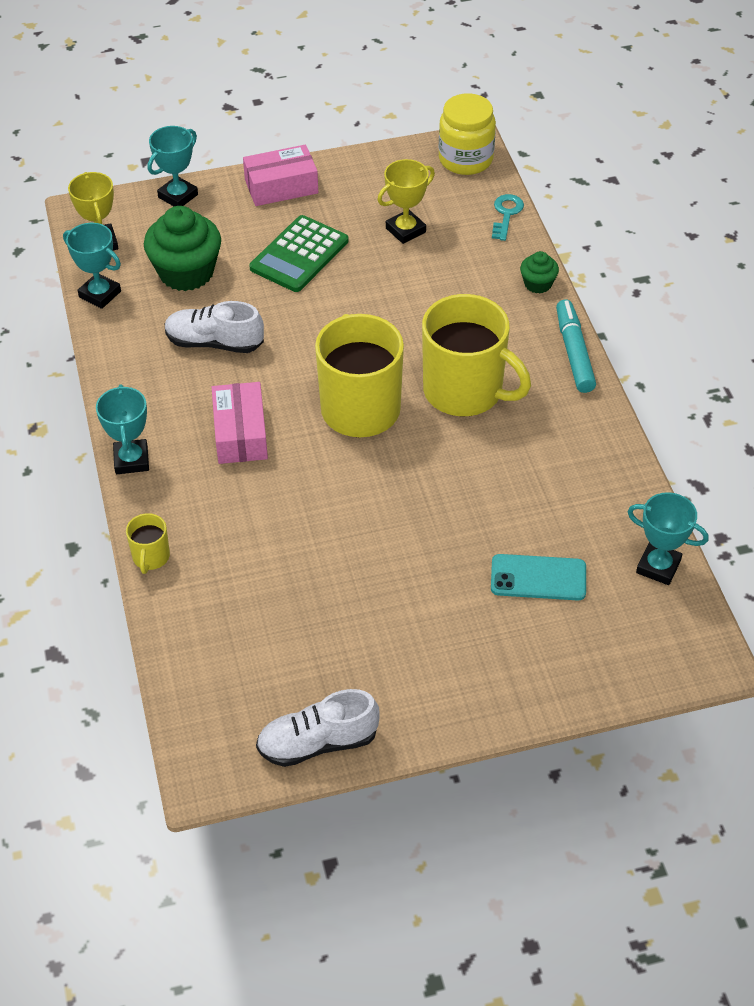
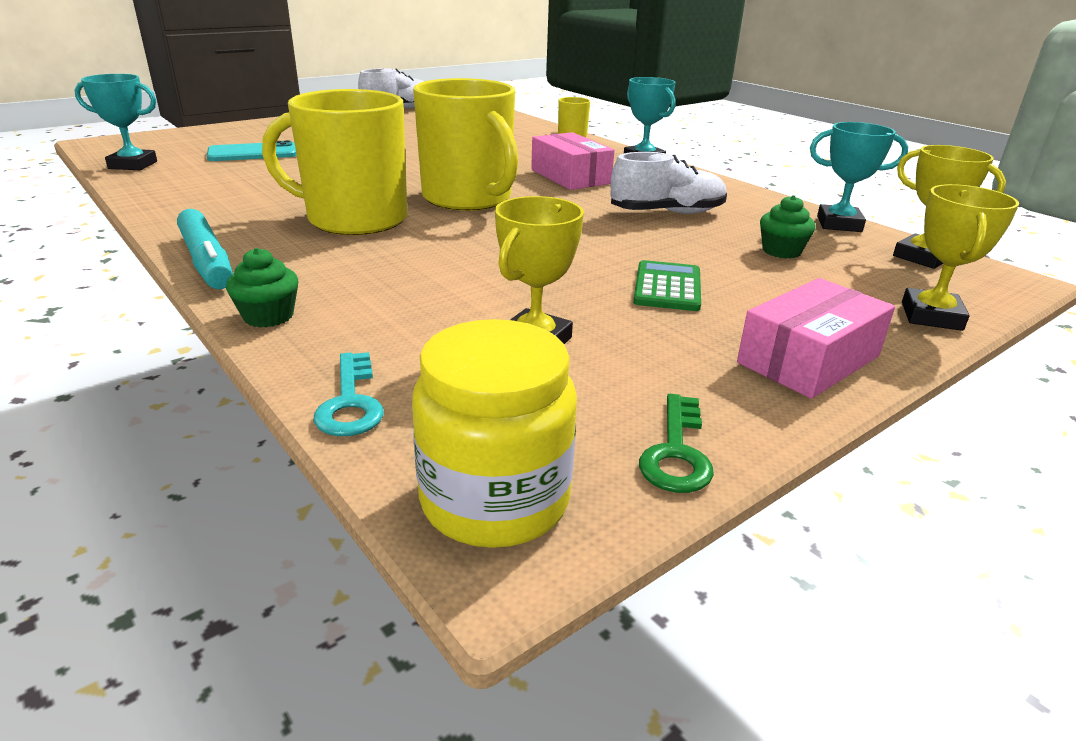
camera: 155 degrees right, 20 degrees down
(178, 196) = (931, 316): turquoise trophy -> yellow trophy
(186, 272) = (781, 251): green cupcake -> green cupcake, size x0.50
(299, 255) = (667, 287): green calculator -> green calculator, size x0.66
(387, 159) = (676, 452): none -> green key

